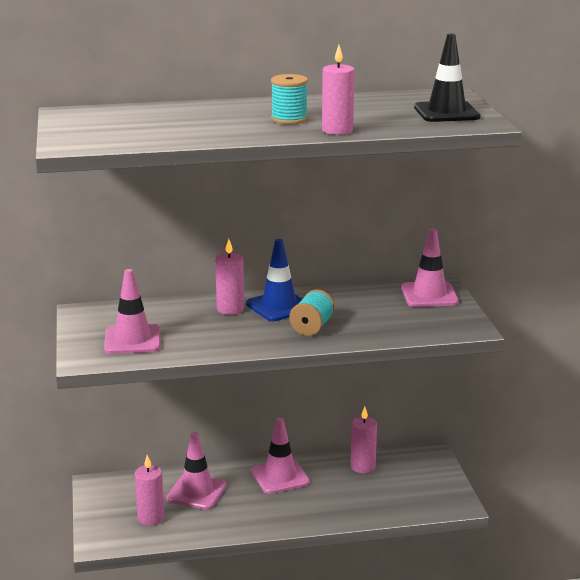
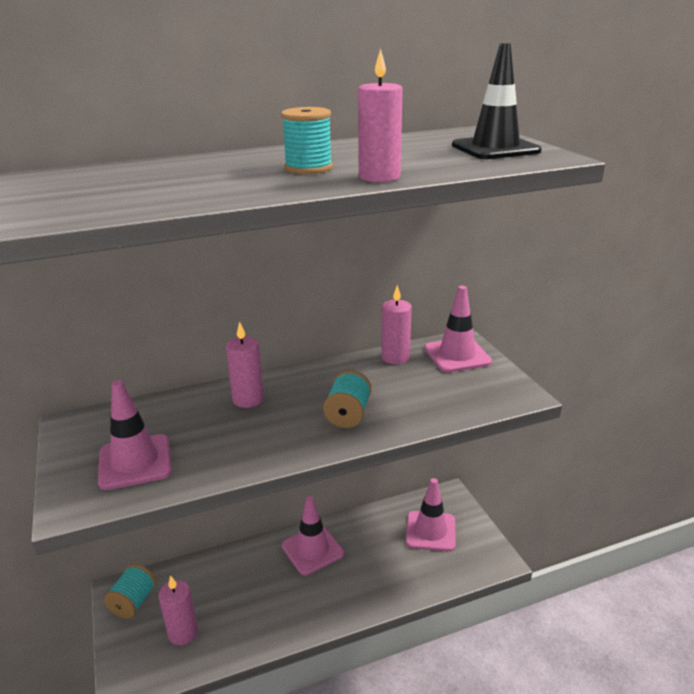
camera: 10 degrees left, 5 degrees up
(109, 493) = (133, 602): none -> turquoise spool
(196, 492) = (229, 585): pink traffic cone -> pink traffic cone (430, 531)
(279, 306) = (302, 389): blue traffic cone -> none
(363, 466) = (391, 524): pink candle -> pink candle (395, 357)

